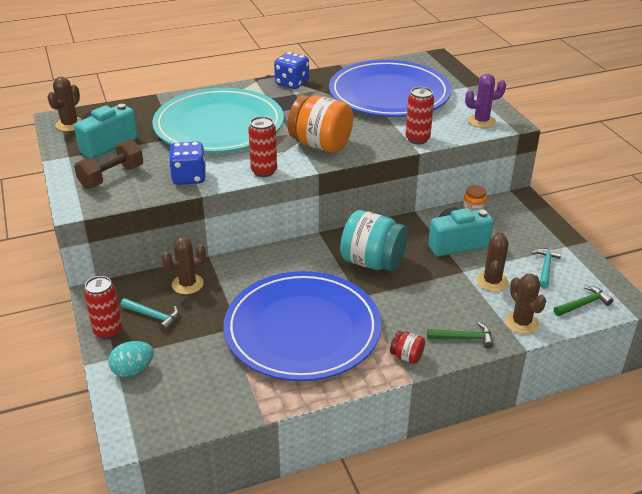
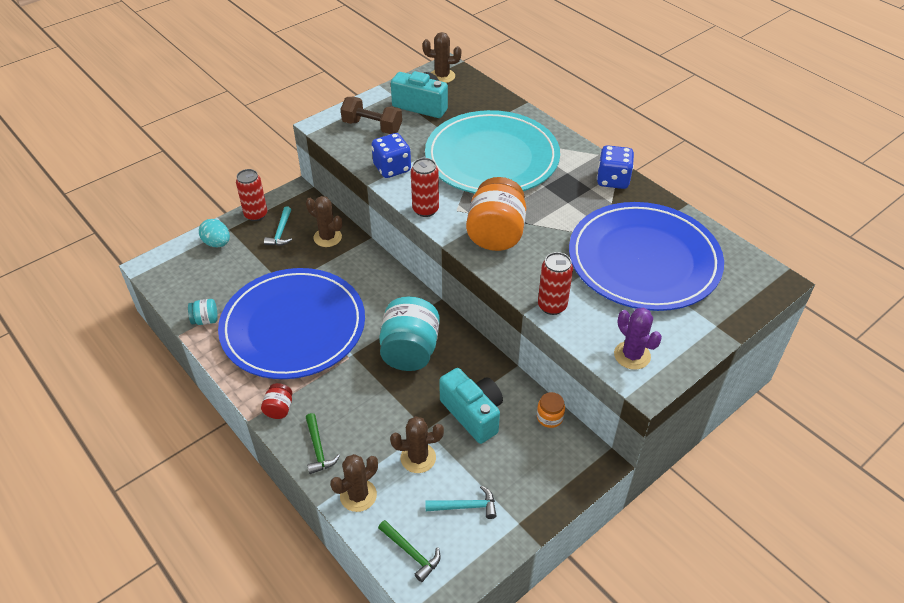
camera: 70 degrees right, 10 degrees up
(254, 396) = (205, 320): none -> turquoise jar

